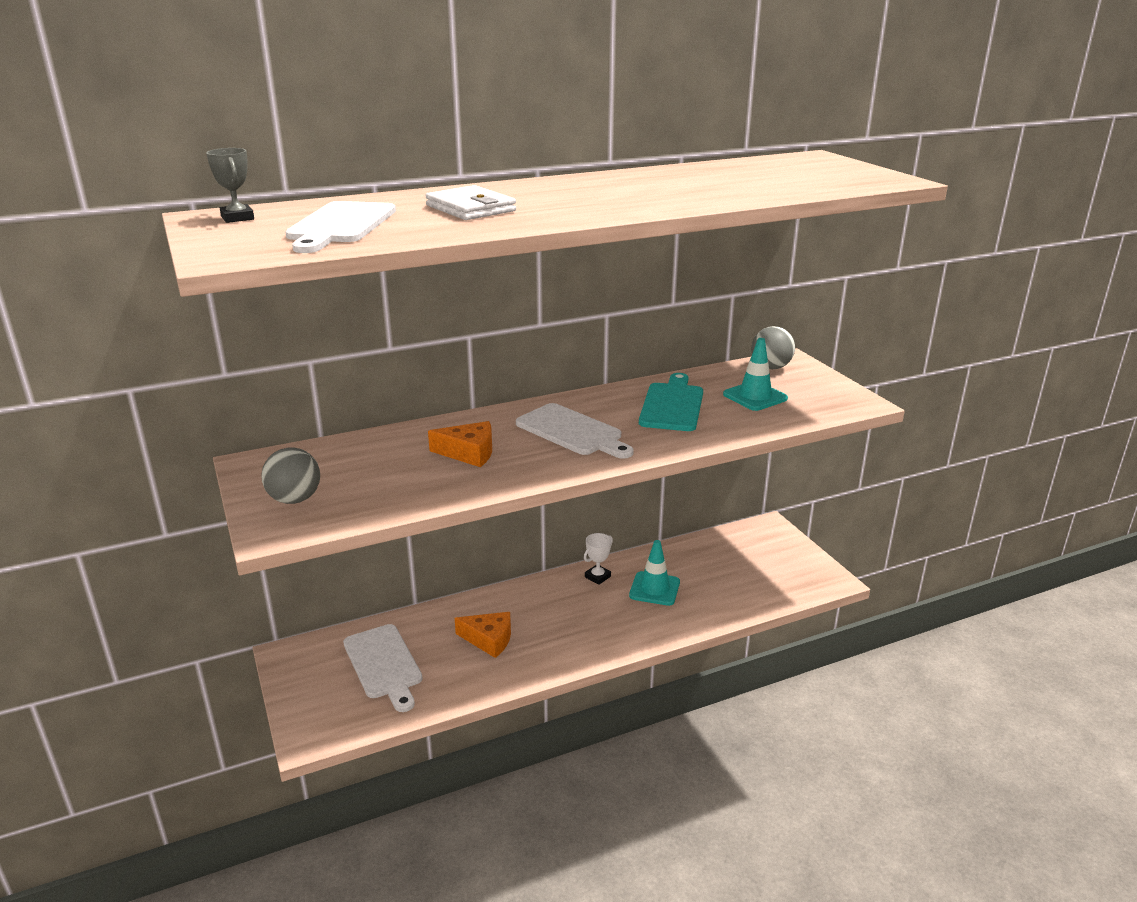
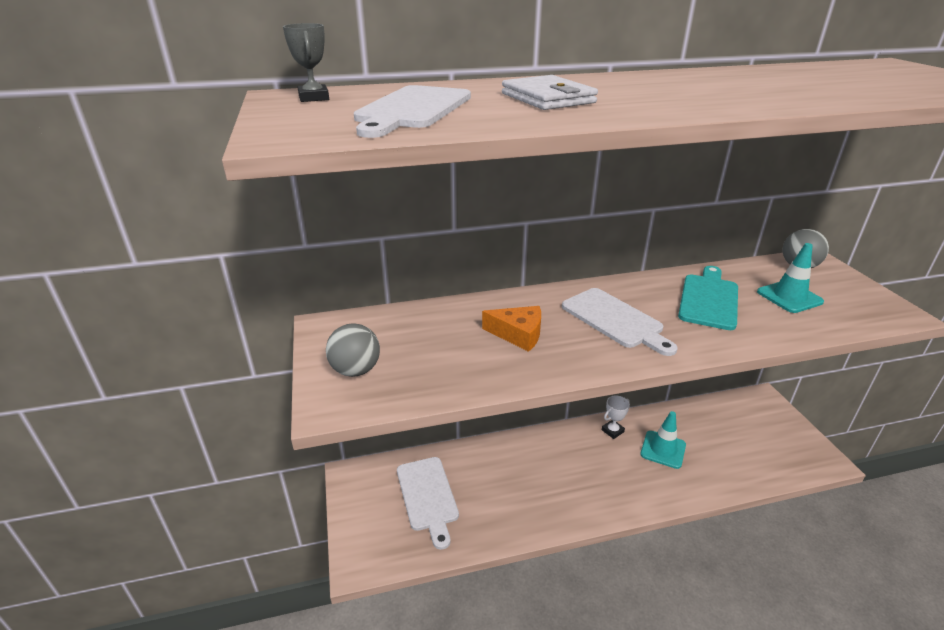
camera: 10 degrees right, 5 degrees up
(489, 639) = (517, 483): orange cheese -> none

